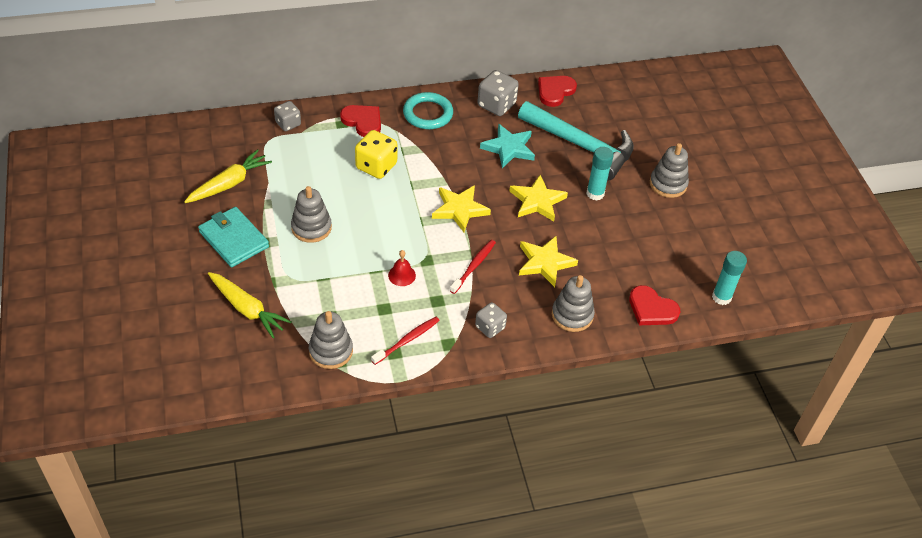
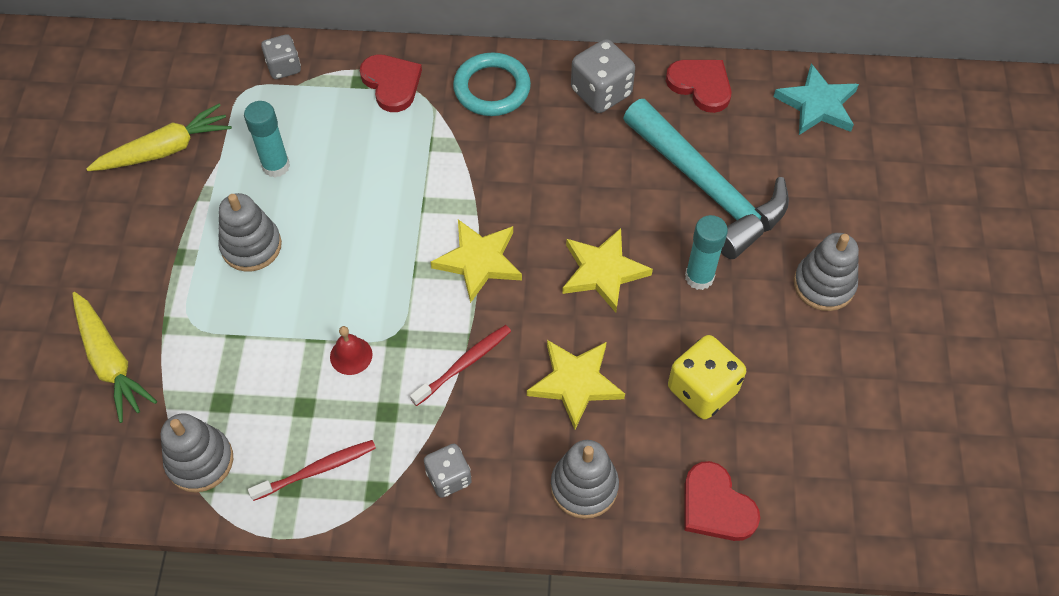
camera: 20 degrees right, 10 degrees up
(234, 239) = (136, 242): turquoise wallet -> none
(376, 166) = (383, 162): yellow dice -> yellow dice (702, 389)
(509, 148) = (593, 170): turquoise star -> turquoise star (817, 105)
(555, 91) = (700, 85): red heart -> red heart turned 75 degrees clockwise
(721, 297) = (840, 512): turquoise glue stick -> turquoise glue stick (276, 166)

